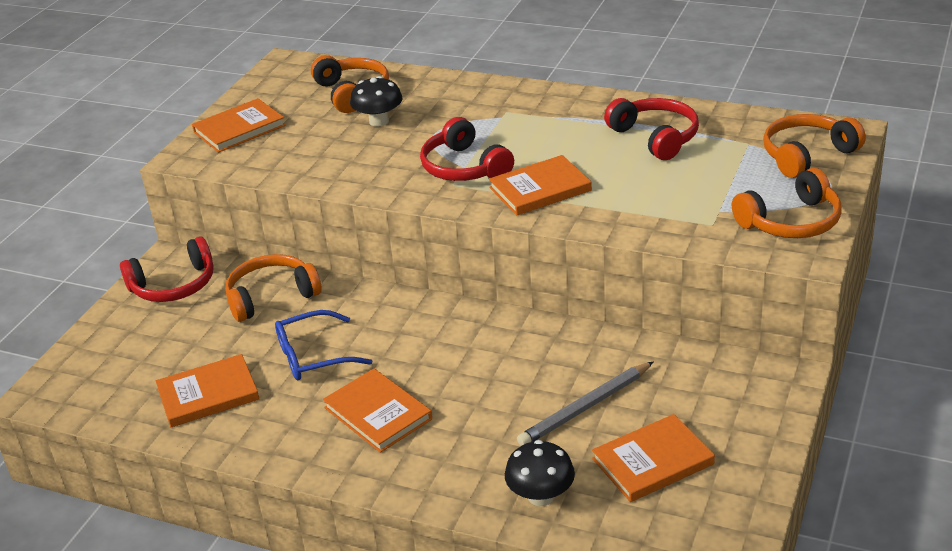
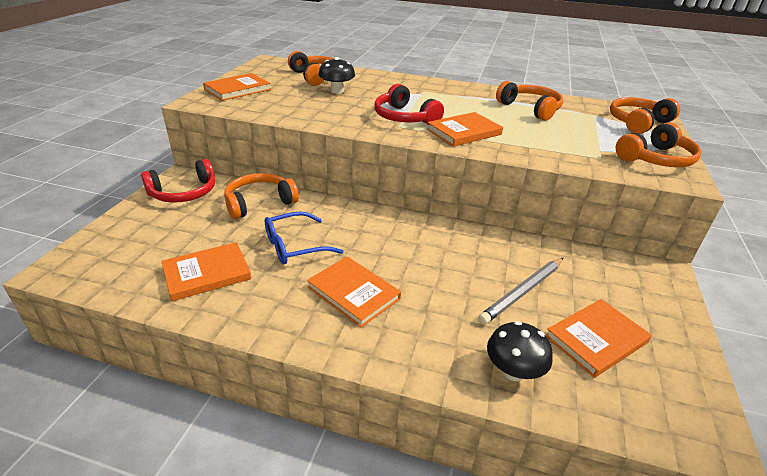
camera: 10 degrees left, 0 degrees up
(655, 137) = (530, 108): red headphones -> orange headphones

